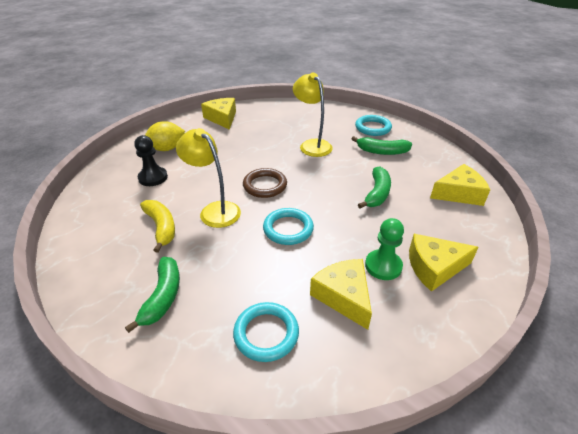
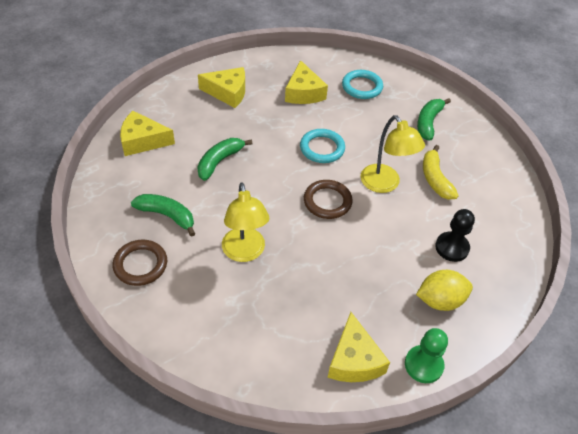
camera: 165 degrees left, 10 degrees up
(373, 128) = (140, 265): turquoise ring -> brown ring
(383, 266) = (263, 102): green pawn -> green pawn (423, 365)

